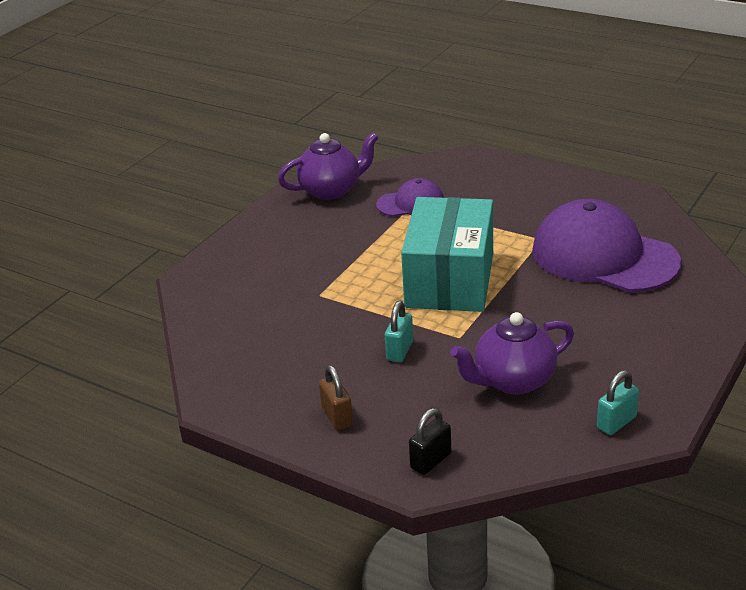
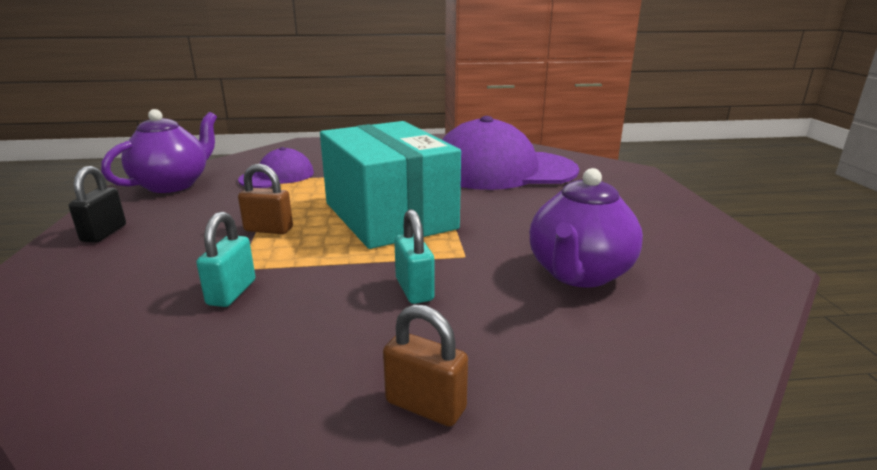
camera: 40 degrees left, 10 degrees down
(359, 265) = (268, 229): none -> brown padlock
(431, 461) = (638, 405): black padlock -> black padlock (104, 233)
(616, 422) = (728, 273): turquoise padlock -> turquoise padlock (231, 292)

